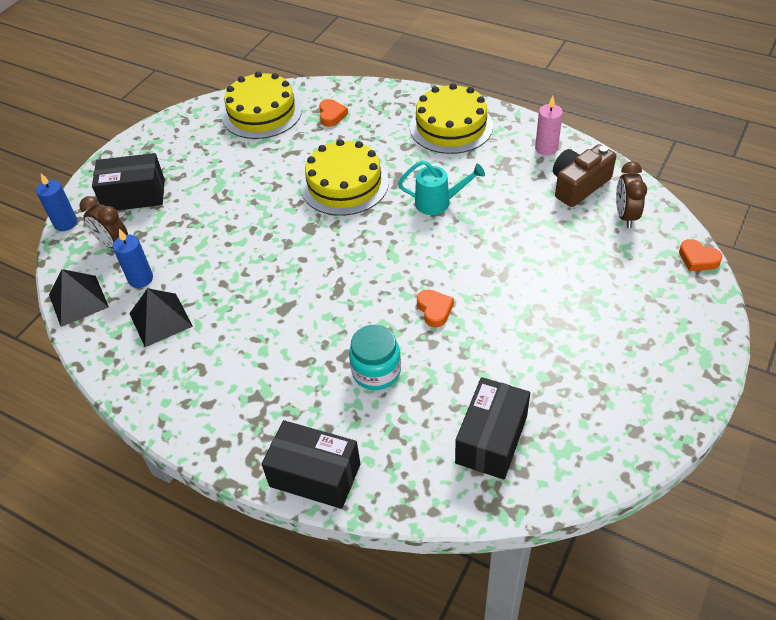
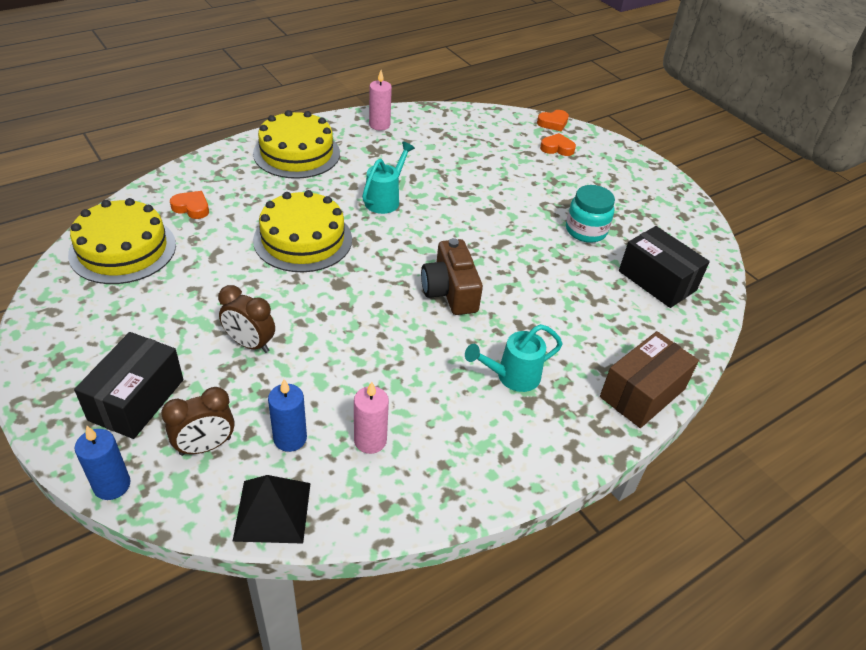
camera: 70 degrees left, 5 degrees down
(160, 319) = (370, 440): black pyramid -> pink candle
(276, 375) = (512, 376): none -> turquoise watering can
(315, 475) = (642, 393): black box -> brown box
(376, 371) = (551, 312): turquoise jar -> turquoise jar (586, 231)
(434, 310) = (507, 253): orange heart -> orange heart (557, 148)
(578, 185) = (436, 131): brown camera -> brown camera (450, 291)
(625, 216) = (487, 128): brown clock -> brown clock (250, 344)

